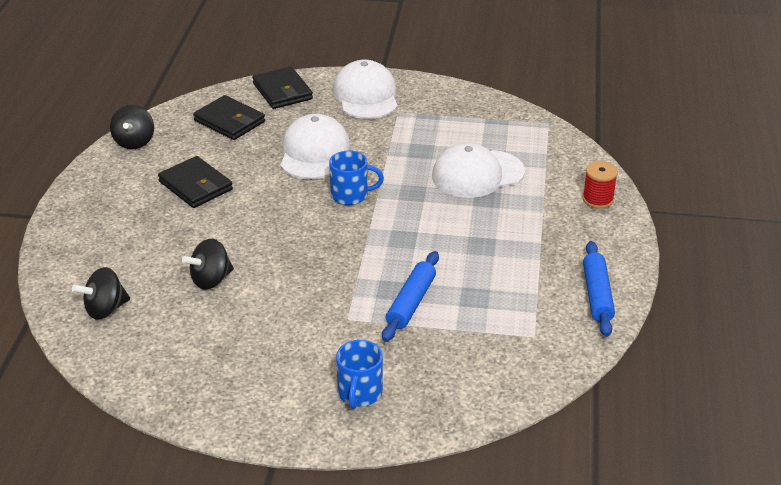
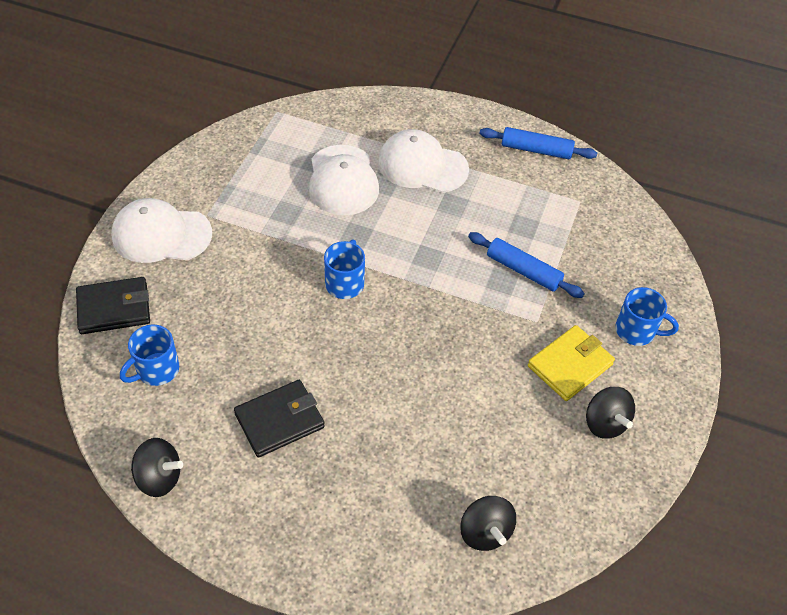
camera: 80 degrees left, 15 degrees up
(211, 280) = (456, 425): black spinning top -> black spinning top (605, 423)
(229, 121) = (156, 370): black wallet -> blue mug
(299, 346) = (570, 365): none -> yellow wallet
(314, 152) = (255, 300): white cap -> white cap (422, 165)
(598, 199) = (408, 113): red spool -> none

